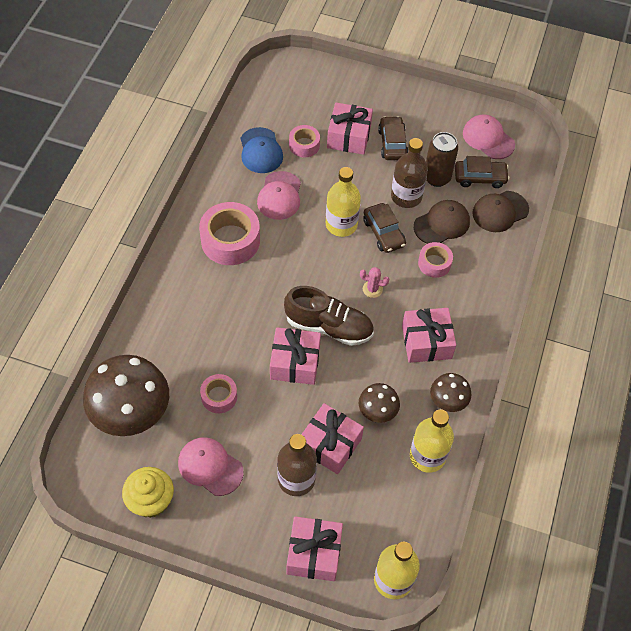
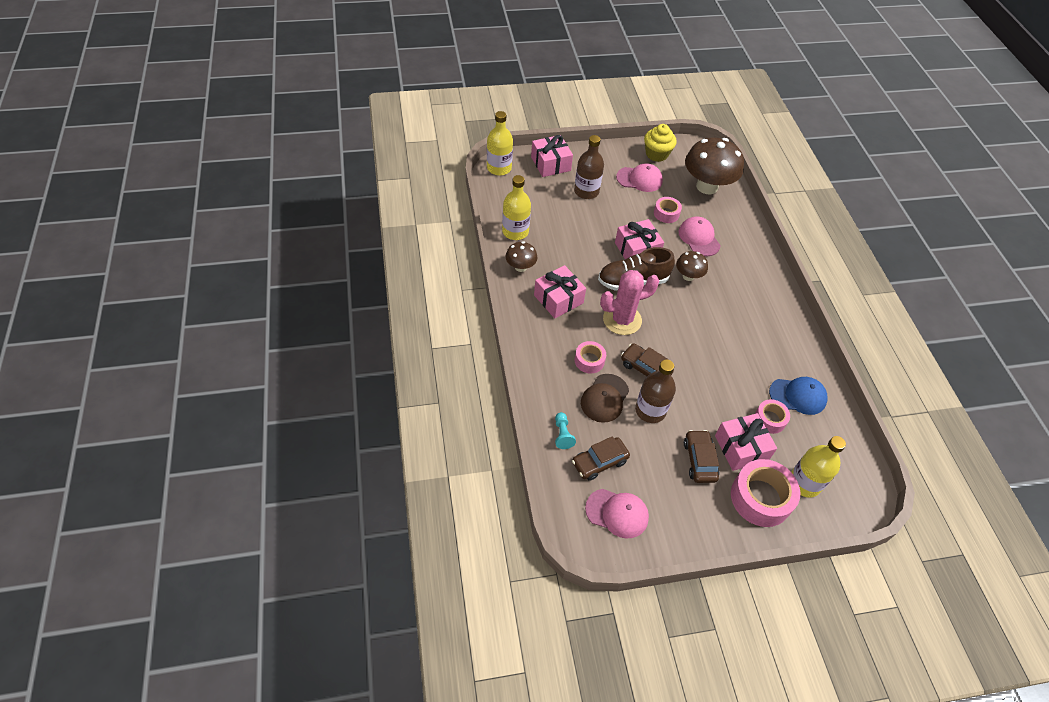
camera: 150 degrees right, 5 degrees down
(230, 240) = (750, 310): pink tape -> pink tape (760, 498)
(260, 151) = (798, 396): blue cap -> blue cap turned 135 degrees clockwise
(279, 196) = (748, 362): pink cap -> pink cap (699, 238)
(330, 444) = (580, 215): pink gift -> none
(341, 224) = (682, 360): yellow bottle -> yellow bottle (804, 483)
(372, 289) = (622, 320): pink cactus -> pink cactus, size x2.23
(377, 412) = (563, 243): brown mushroom -> brown mushroom (688, 276)
(392, 143) = (699, 460): brown car -> brown car turned 150 degrees counterclockwise
(437, 178) = (637, 442): brown can -> none
(500, 211) = (562, 434): brown cap -> turquoise pawn

